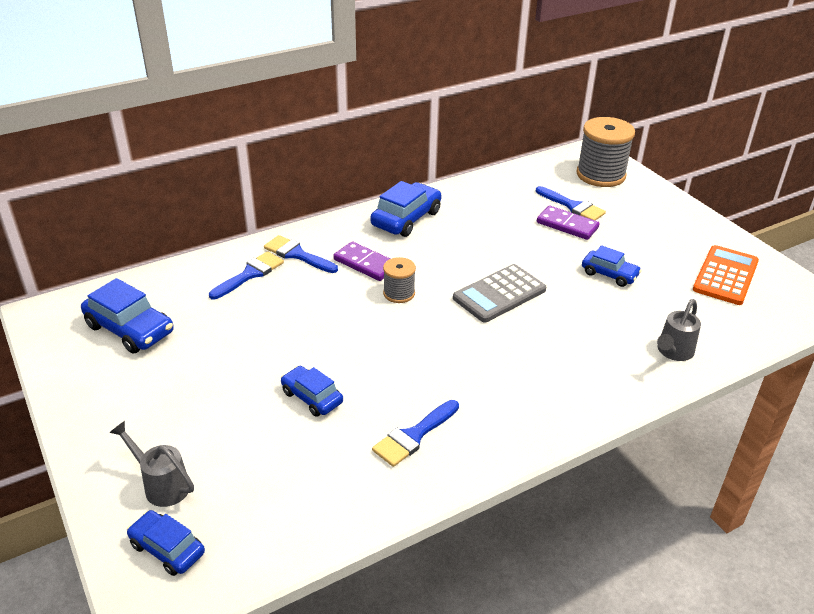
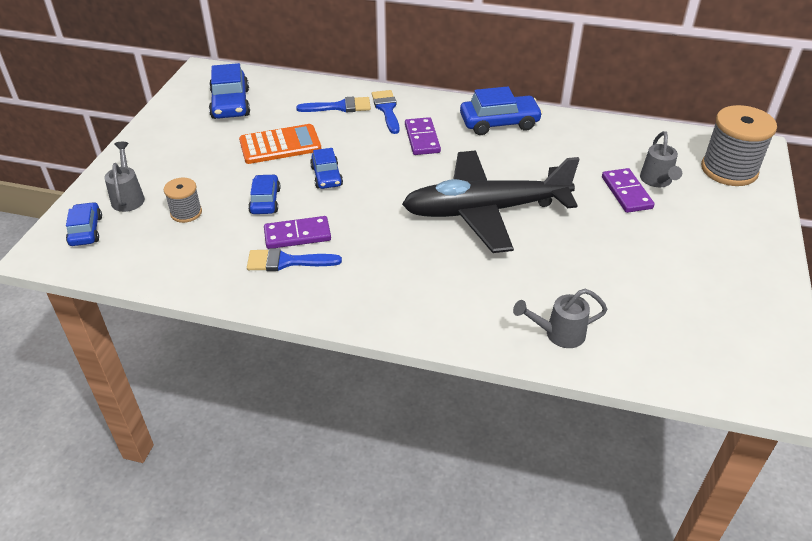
camera: 45 degrees right, 5 degrees up
(387, 407) = (297, 235): none -> purple domino
(399, 293) = (414, 170): grey spool -> grey spool (186, 213)
(499, 294) = (485, 211): grey calculator -> black plane
(573, 206) = (657, 181): blue brush -> grey watering can
(609, 274) = (601, 248): blue car -> blue car (327, 176)
(725, 276) = (715, 311): orange calculator -> orange calculator (280, 145)

